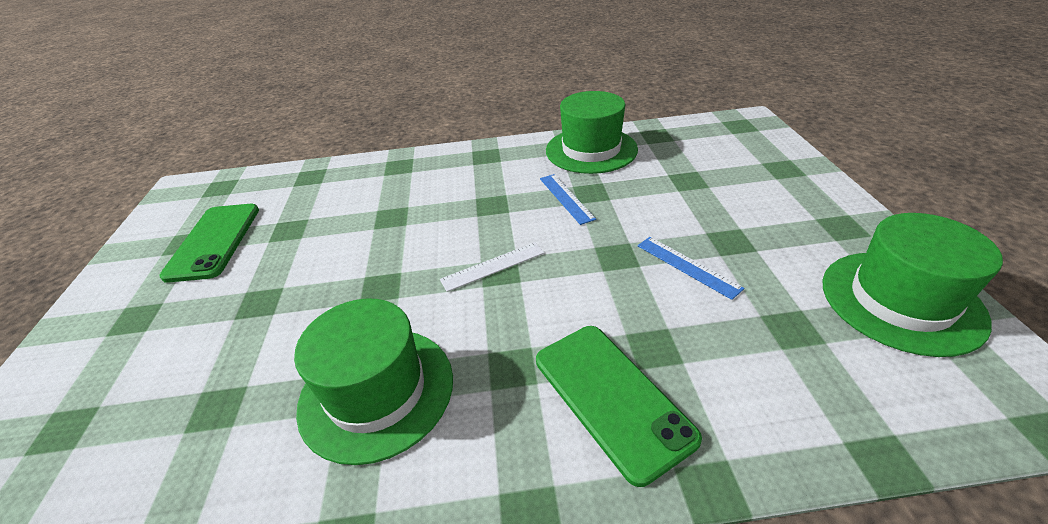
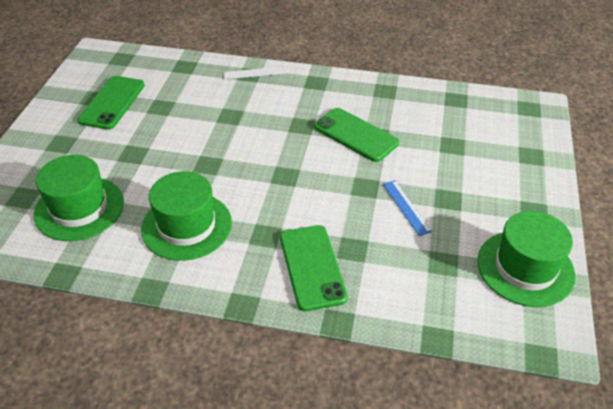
camera: 15 degrees right, 5 degrees up
(493, 266) = (282, 171): white ruler -> white ruler (254, 73)
(566, 198) = (355, 135): blue ruler -> green phone
(591, 150) = (397, 99): green hat -> green hat (79, 208)

